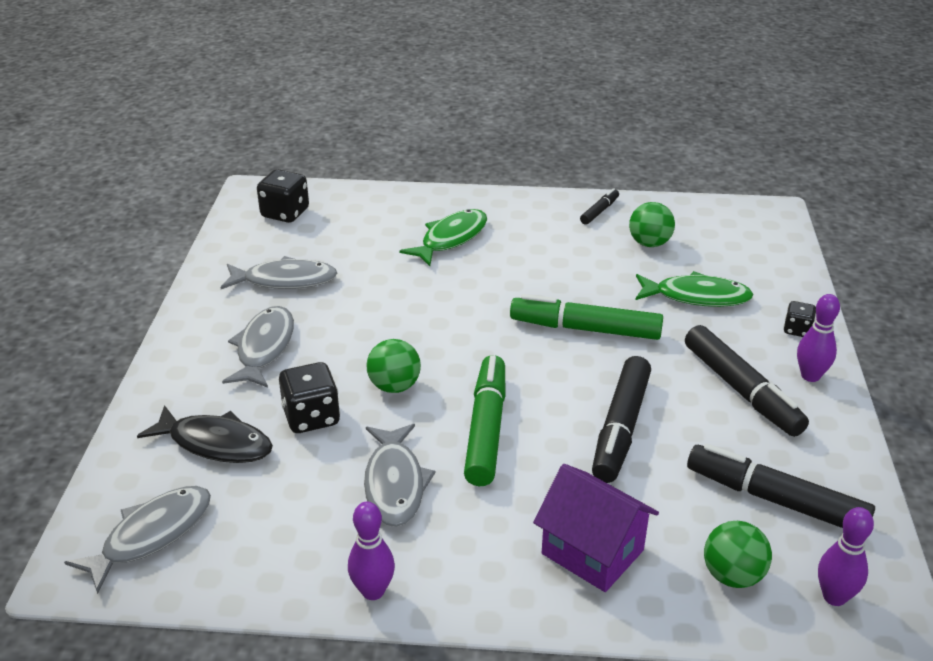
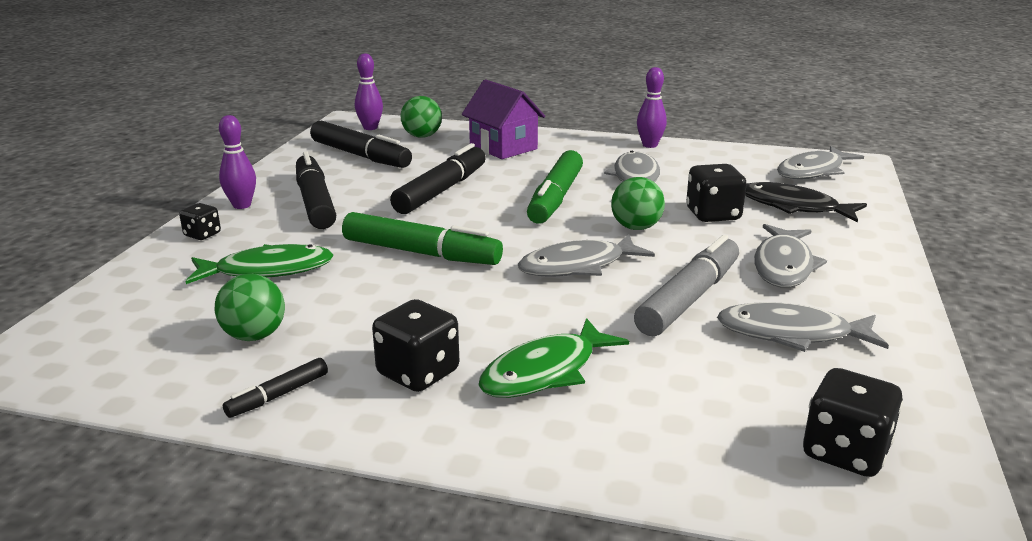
camera: 170 degrees left, 10 degrees down
(353, 303) = (689, 298): none -> grey marker
(444, 328) = (578, 266): none -> grey fish
(528, 230) = (418, 373): none -> black dice
(696, 297) = (268, 270): green fish -> green fish turned 150 degrees clockwise

